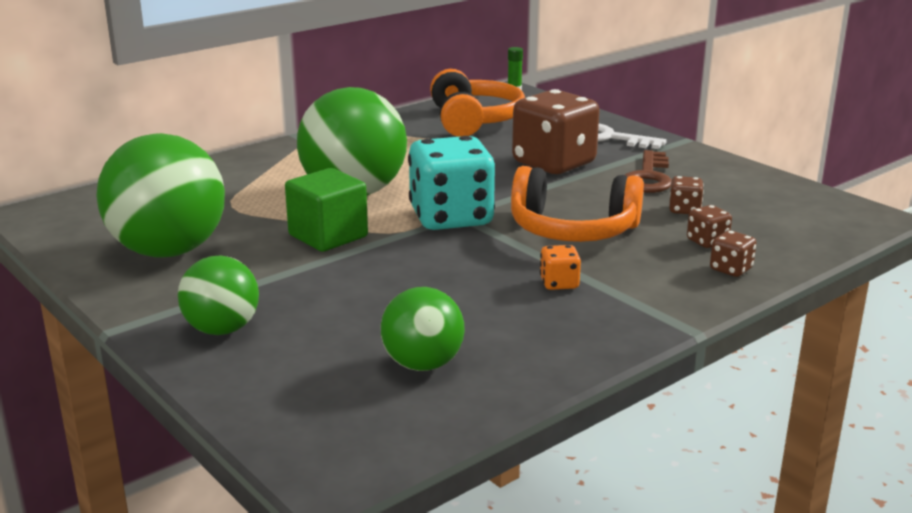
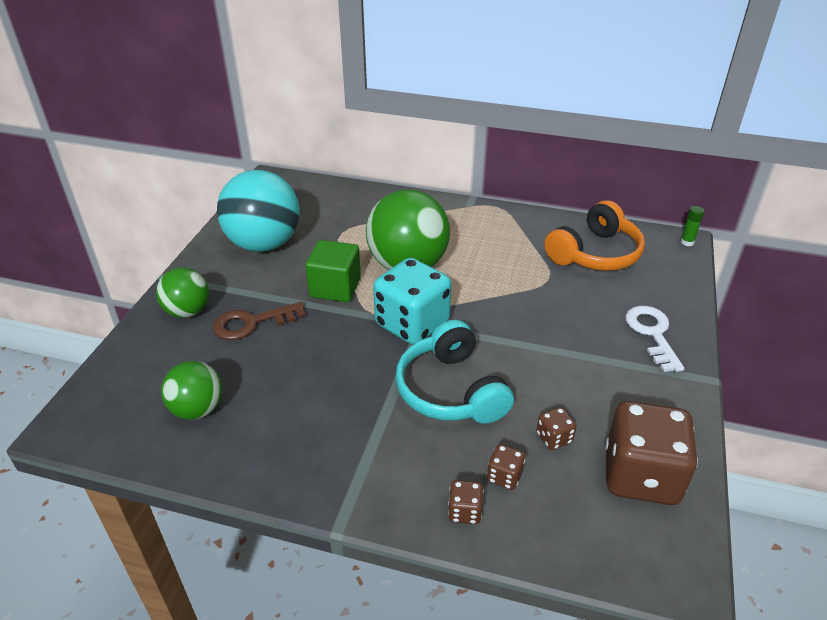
camera: 55 degrees right, 15 degrees up
(168, 251) = (264, 244): green ball -> turquoise ball
(553, 163) = (562, 328): brown dice -> brown dice (641, 476)
(559, 283) = (356, 421): orange dice -> none
(572, 230) = (451, 390): orange headphones -> turquoise headphones
(648, 177) = (597, 390): brown key -> brown key (252, 323)

